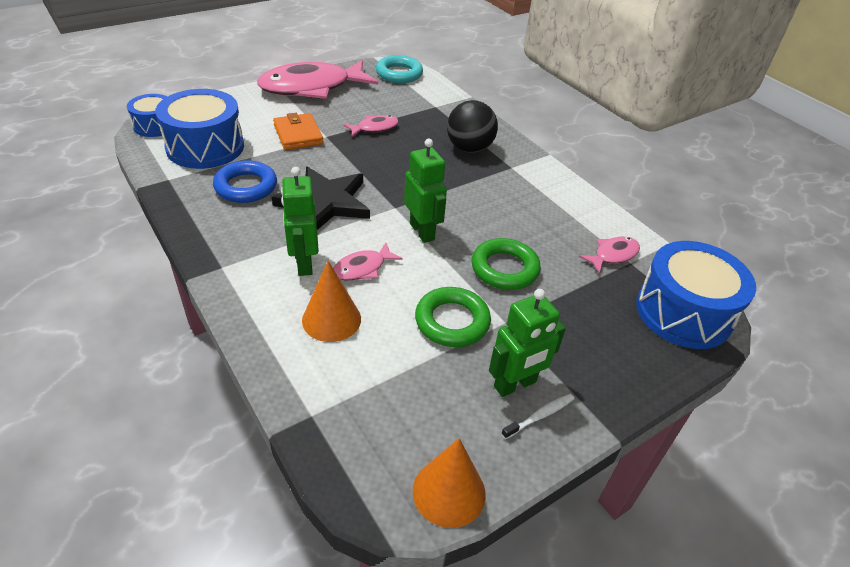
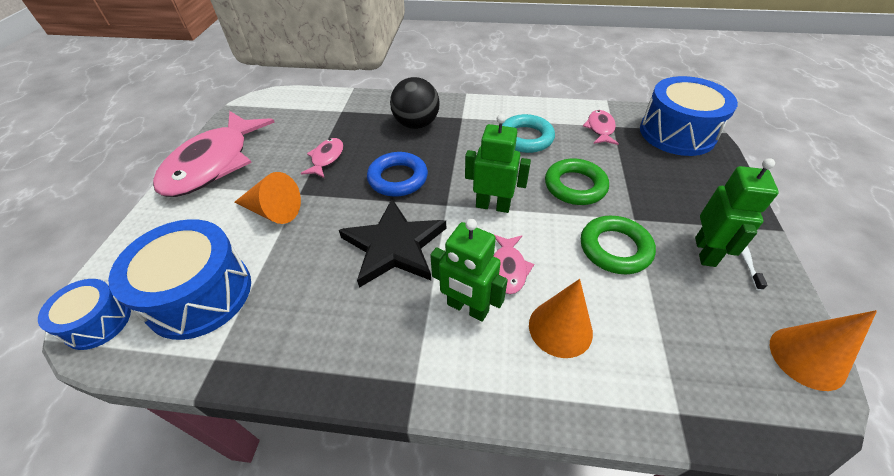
camera: 45 degrees left, 5 degrees up
(246, 187) = (307, 293): blue ring -> blue ring (398, 178)
(298, 135) = (273, 211): orange wallet -> orange cone
(399, 74) = (271, 104): turquoise ring -> turquoise ring (526, 138)

